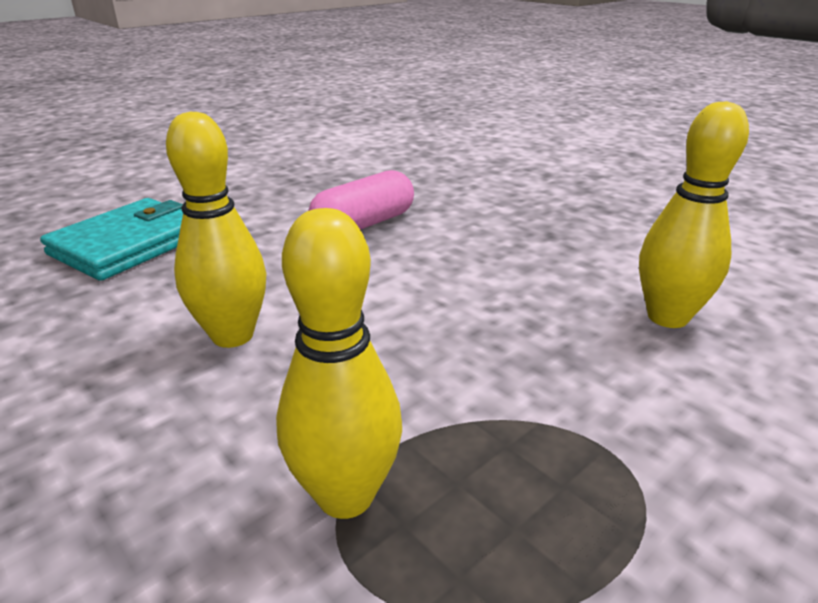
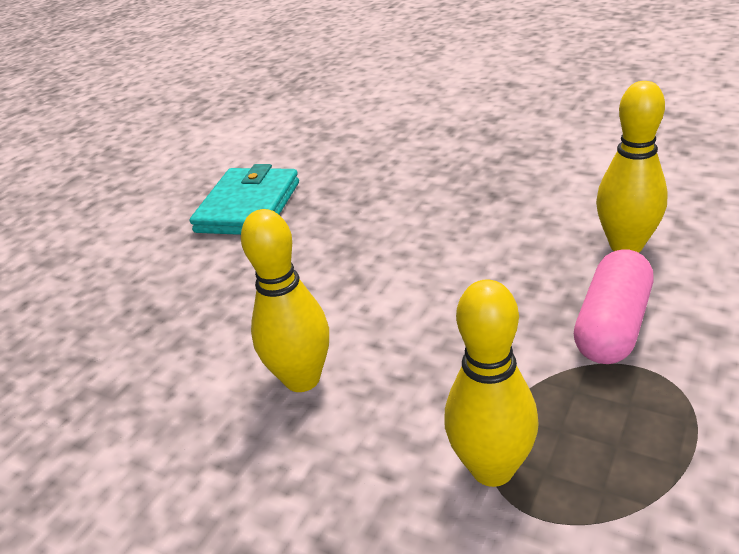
camera: 15 degrees left, 5 degrees up
(129, 244) = (123, 325): turquoise wallet -> turquoise wallet (248, 207)
(364, 224) = (328, 234): pink capsule -> pink capsule (612, 325)

